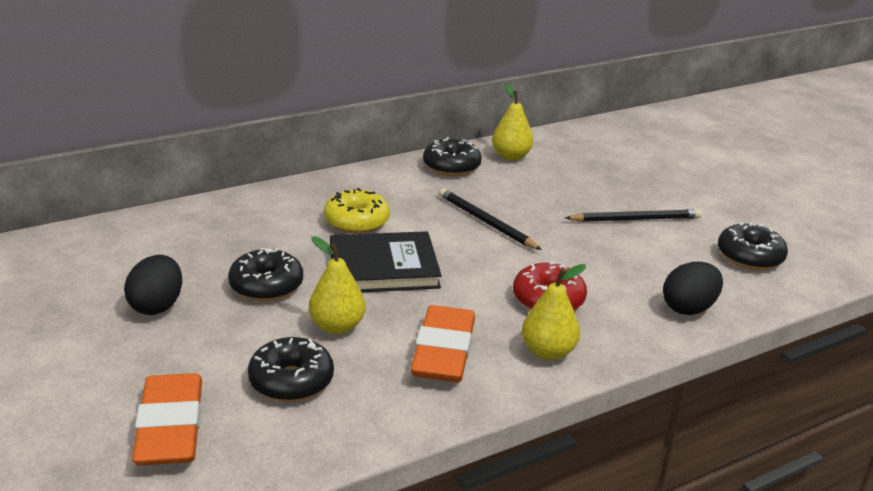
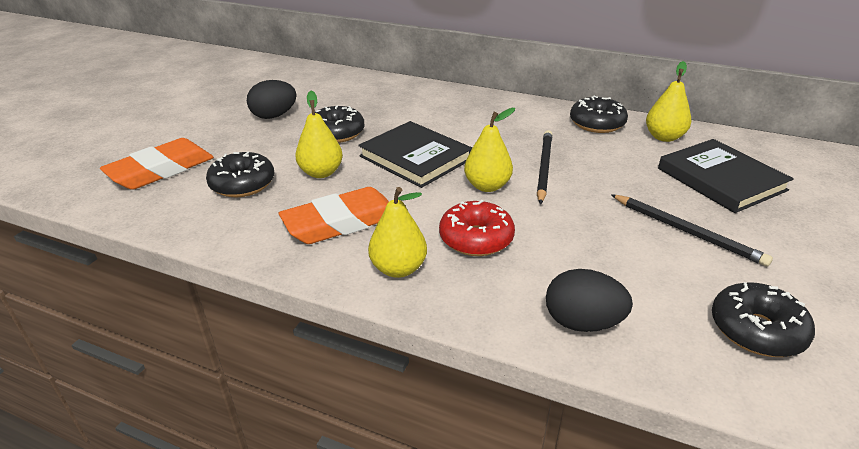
camera: 55 degrees right, 5 degrees up
(356, 221) = (457, 126): yellow donut -> none
(479, 258) = (487, 186): none -> yellow pear
(592, 172) = (721, 179): none -> black book

